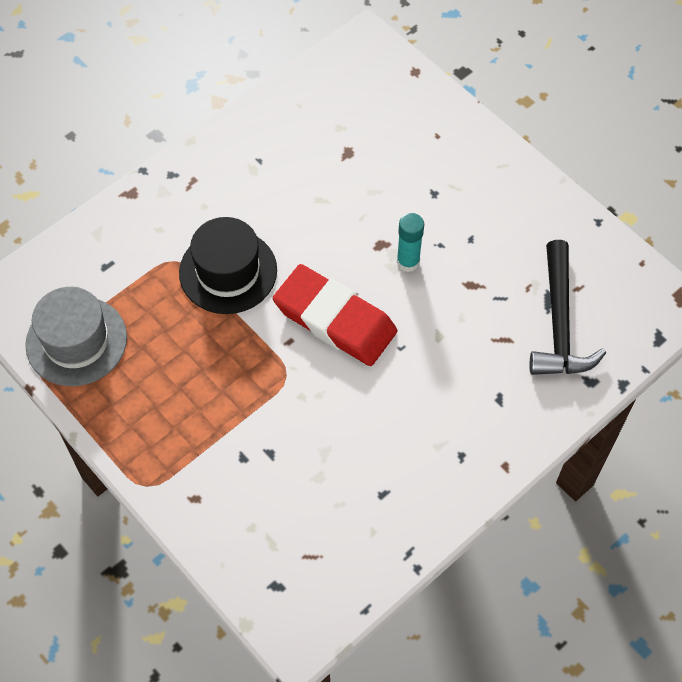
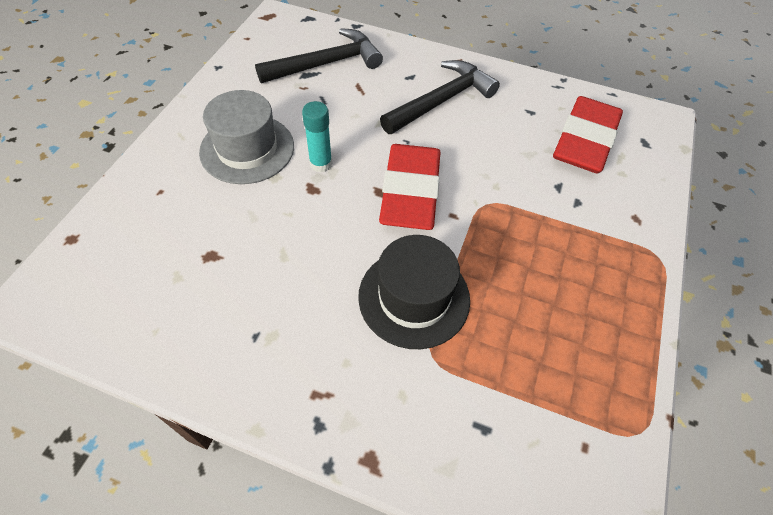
camera: 120 degrees left, 5 degrees down
(76, 341) = (589, 403): grey hat -> grey hat (247, 149)
(312, 521) = (585, 140): none -> red eraser
(444, 410) = (441, 101): none -> black hammer

